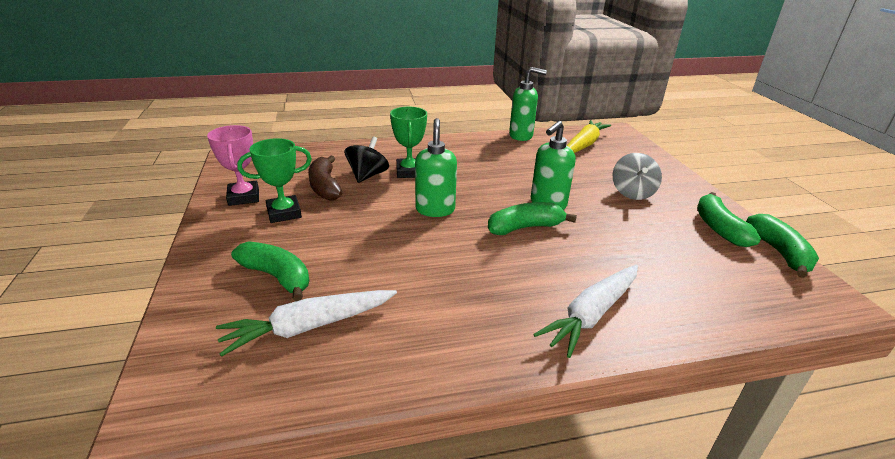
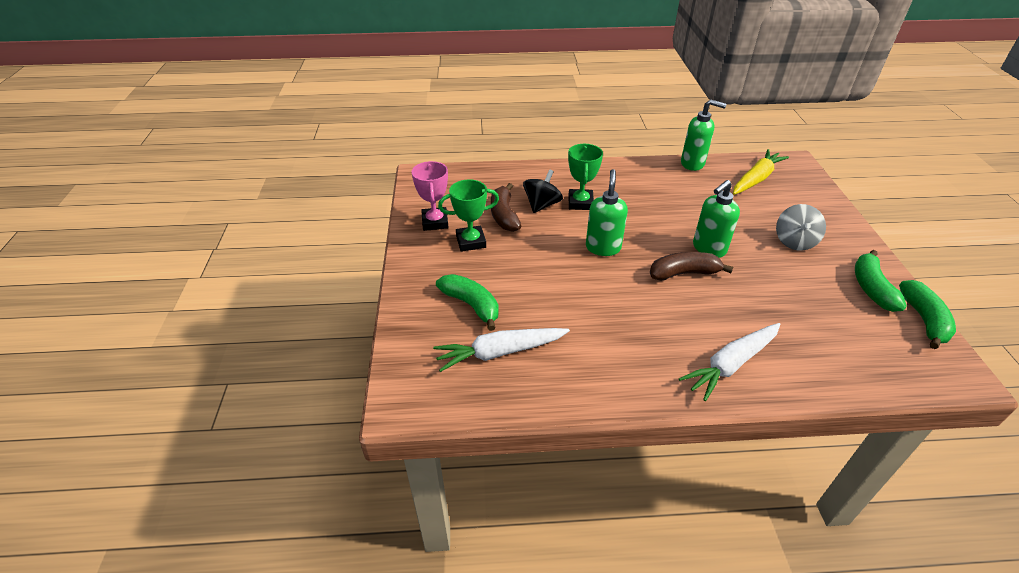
camera: 10 degrees right, 10 degrees up
(525, 227) = (684, 273): green banana -> brown banana

